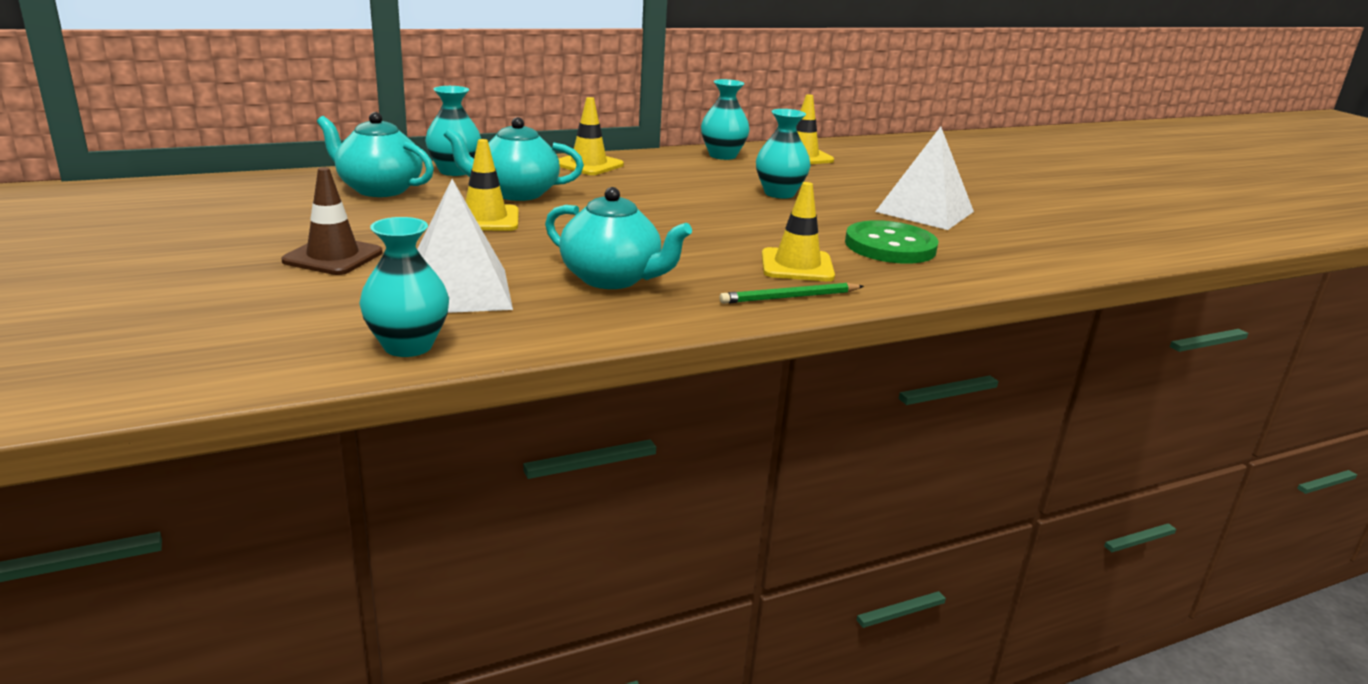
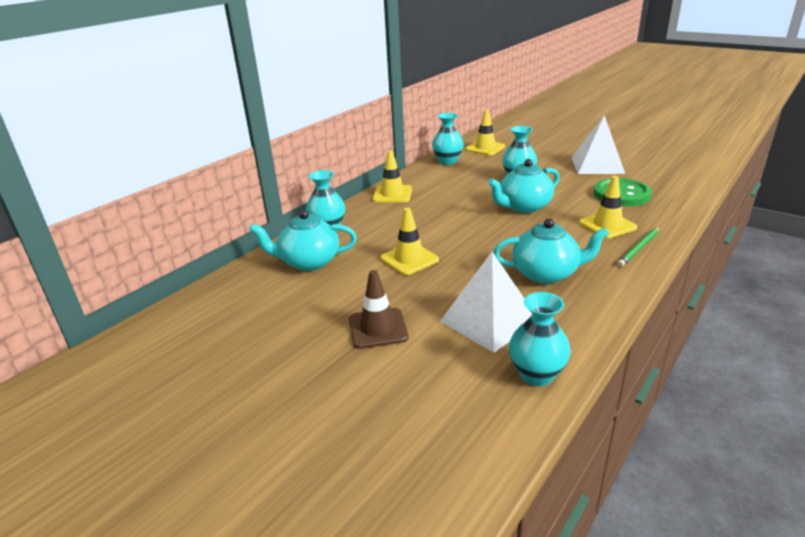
camera: 25 degrees left, 5 degrees up
(516, 193) = (391, 232): turquoise teapot -> turquoise teapot (523, 207)

